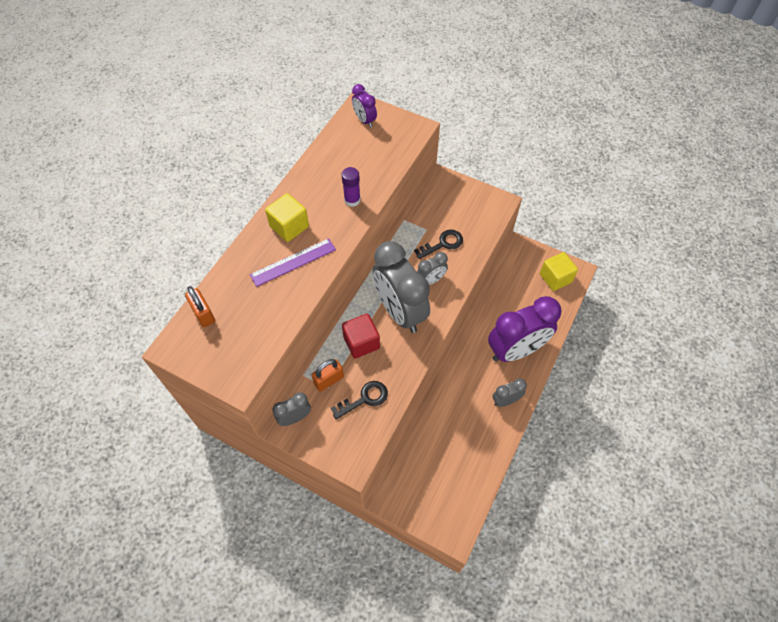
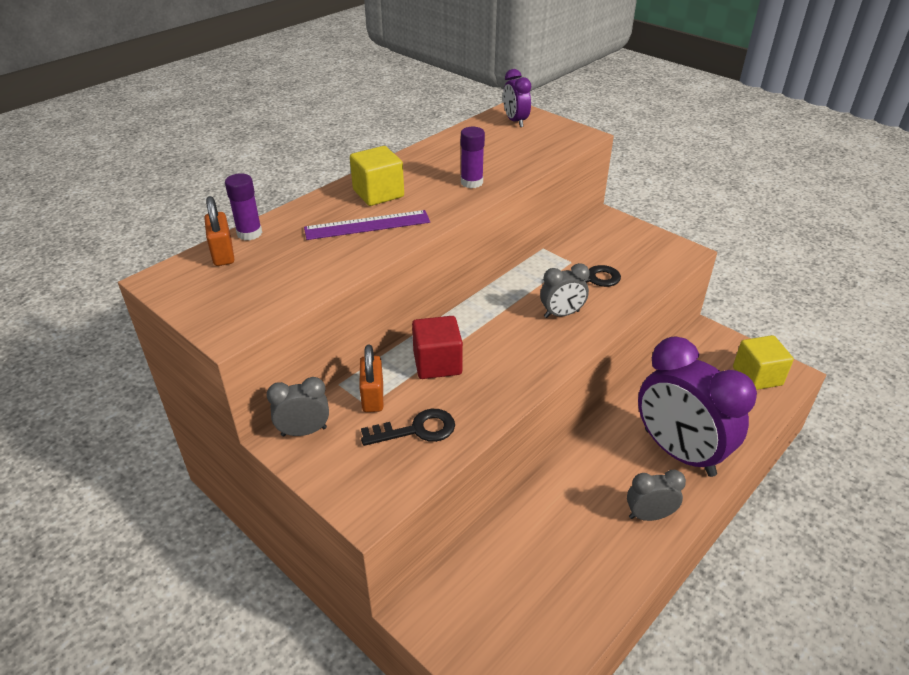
camera: 15 degrees right, 20 degrees down
(213, 289) = (249, 233): none -> purple glue stick
(328, 380) = (372, 397): orange padlock -> orange padlock turned 75 degrees counterclockwise
(399, 311) = (505, 339): grey clock -> none
(515, 350) = (678, 452): purple clock -> purple clock turned 60 degrees clockwise

